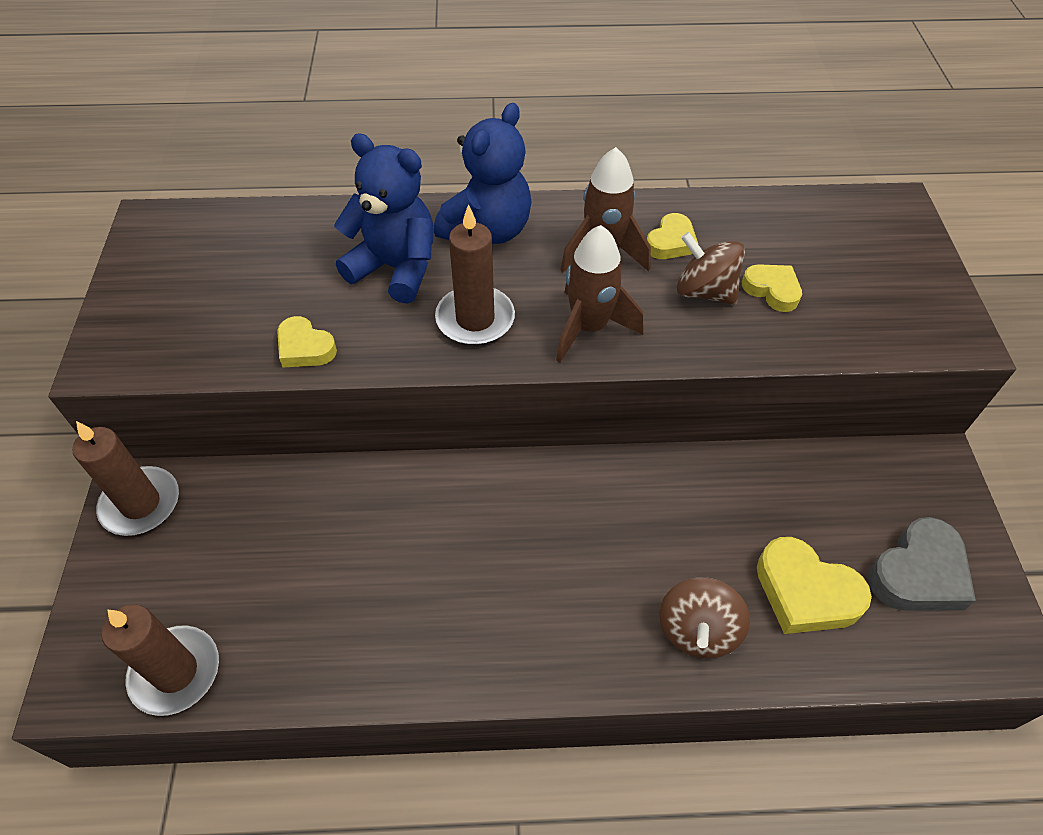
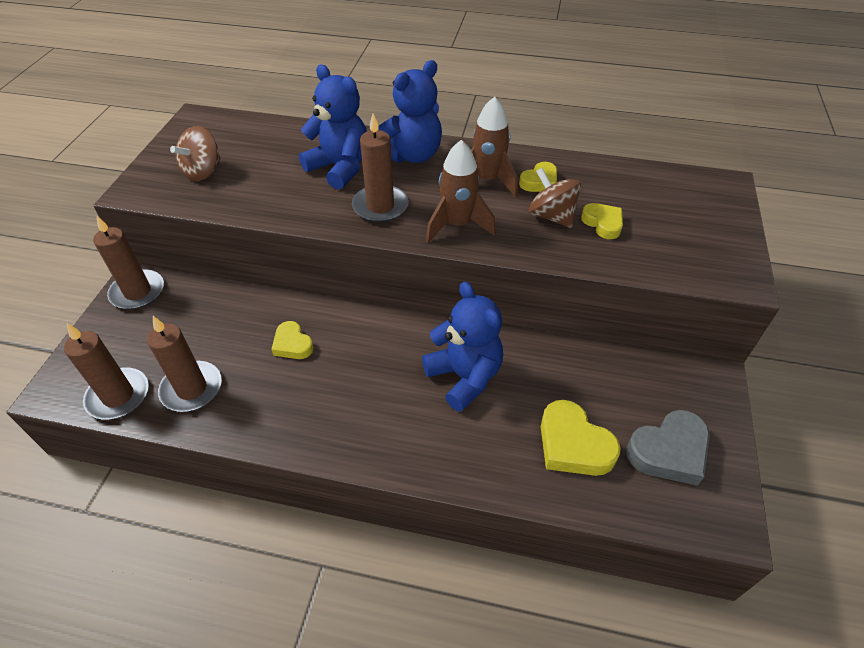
camera: 15 degrees right, 5 degrees down
(279, 635) = (192, 389): none -> brown candle
(305, 348) = (261, 204): yellow heart -> yellow heart (292, 344)
(641, 530) = (464, 377): none -> blue teddy bear
(697, 630) = (481, 451): brown spinning top -> brown spinning top (203, 171)

